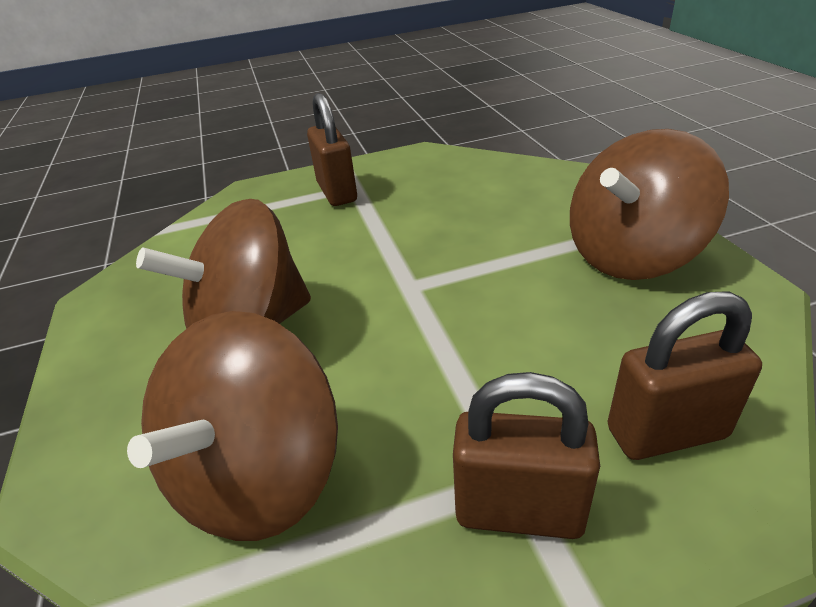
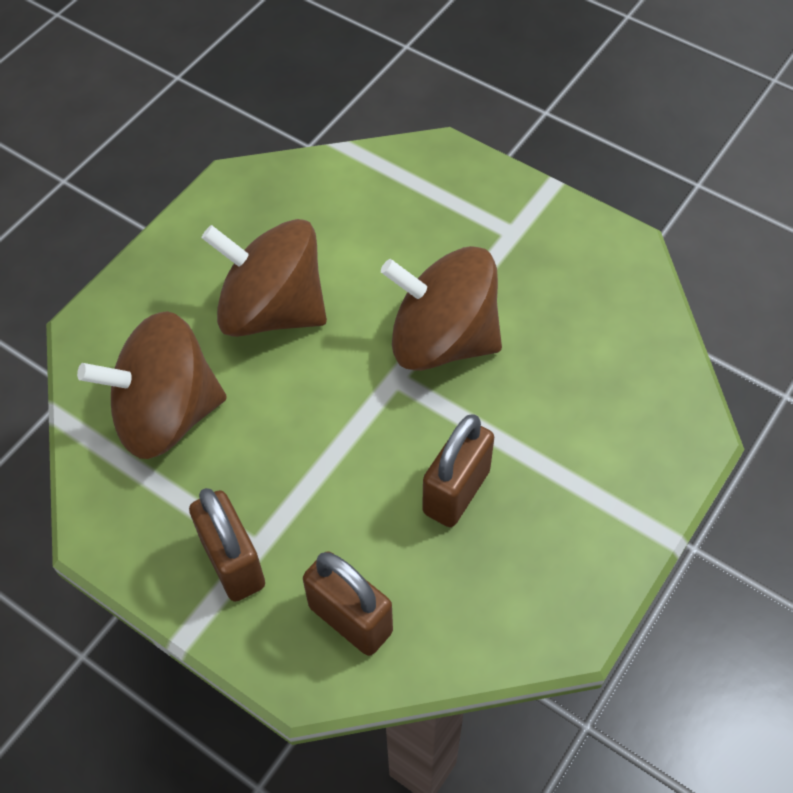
camera: 50 degrees right, 20 degrees up
(337, 192) = (491, 226): brown padlock -> brown padlock (456, 491)
(632, 255) = (559, 520): brown spinning top -> brown spinning top (442, 340)

